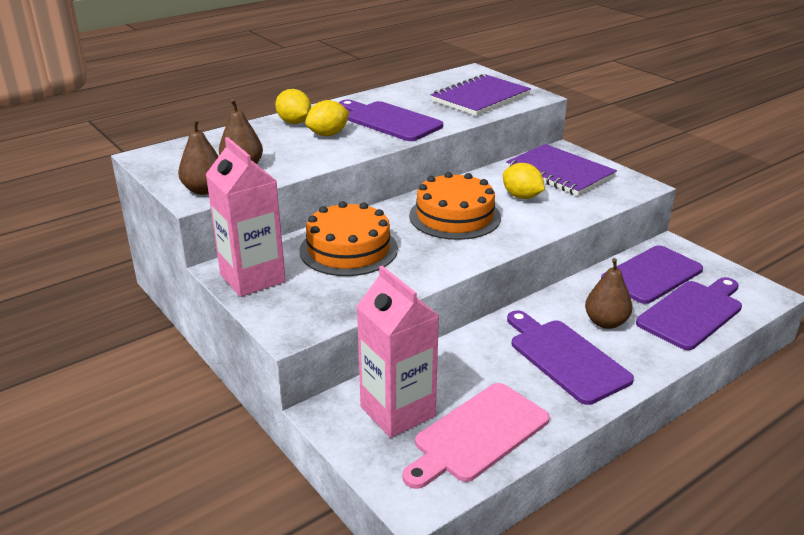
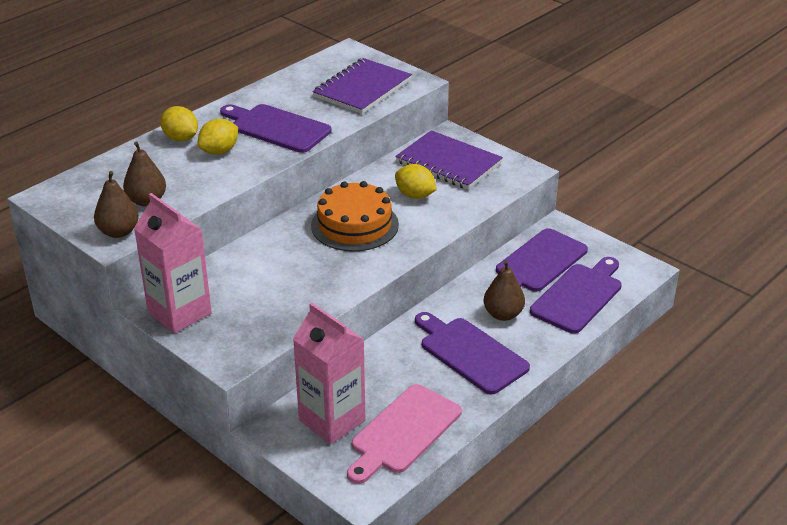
camera: 10 degrees left, 5 degrees up
(348, 249) = (261, 272): orange cake -> none

